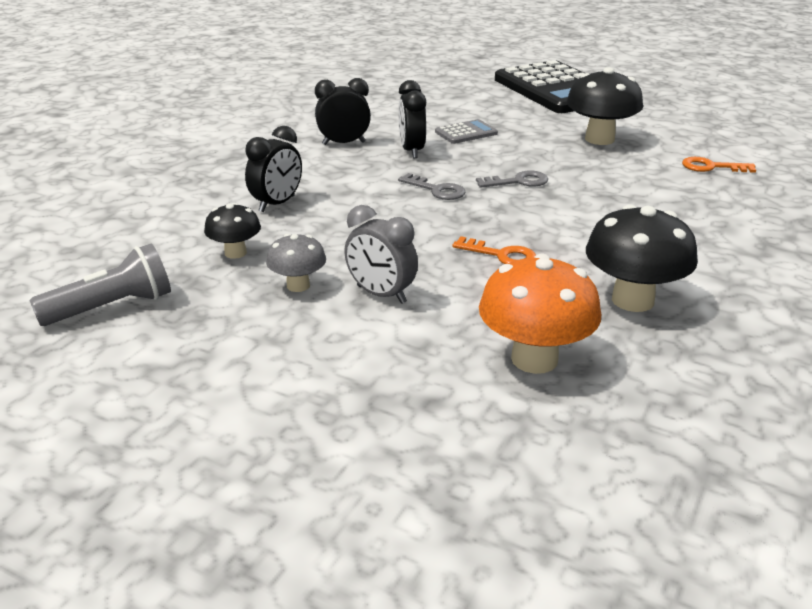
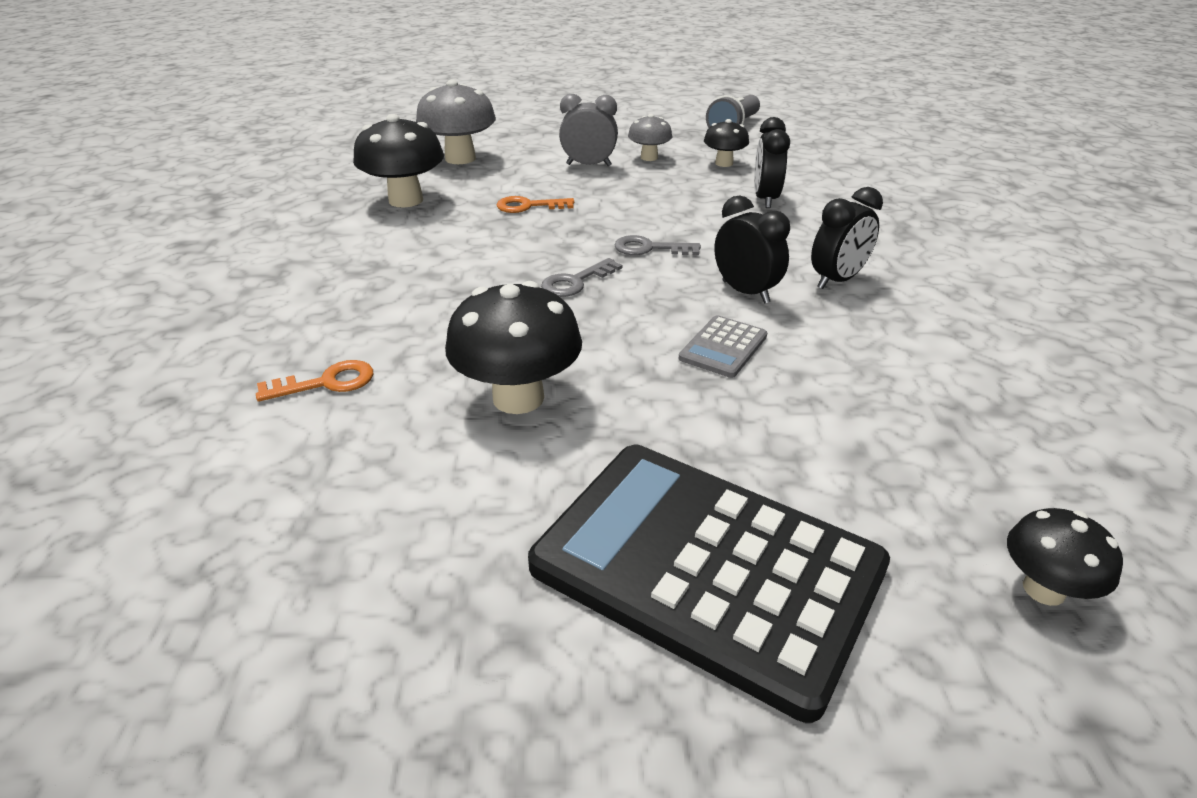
camera: 150 degrees right, 5 degrees up
(451, 68) = (1043, 589): none -> black mushroom
(534, 359) = (460, 158): orange mushroom -> grey mushroom

